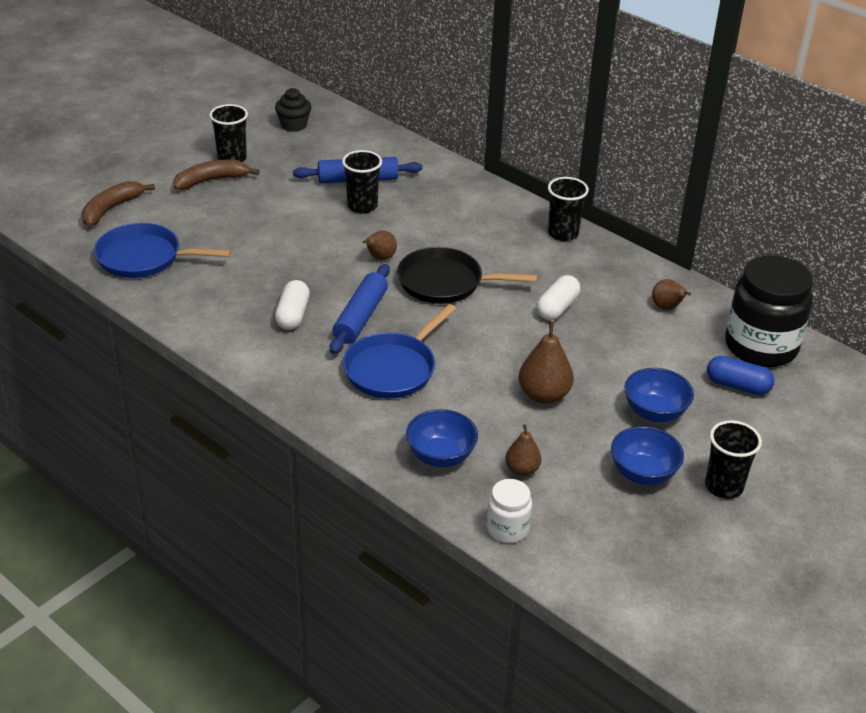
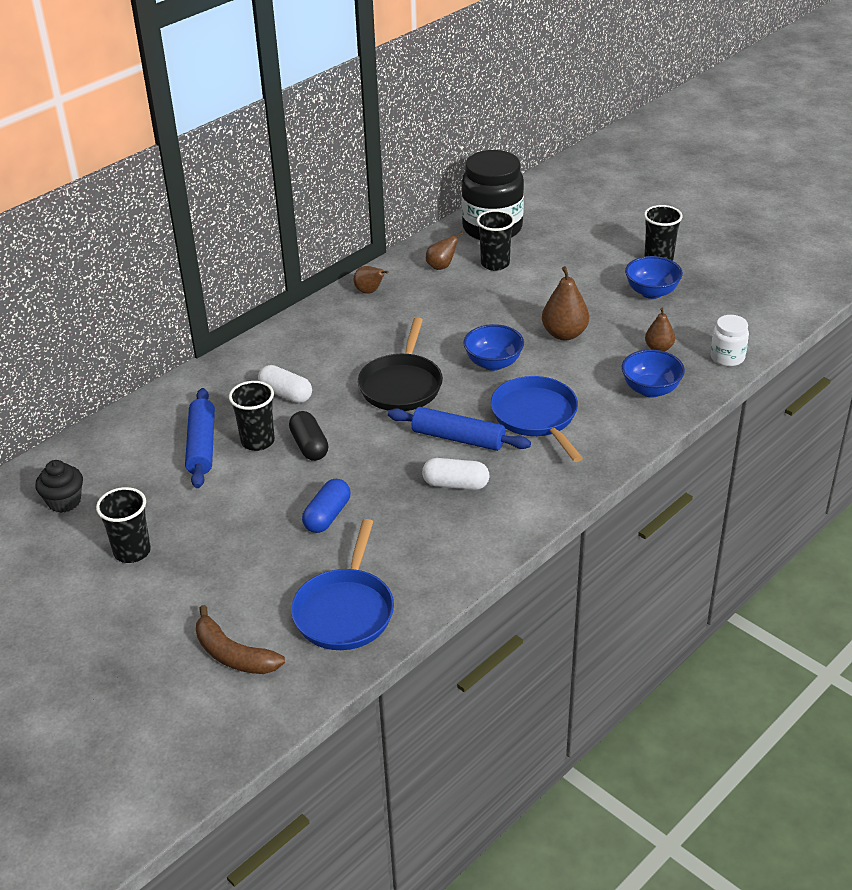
camera: 85 degrees left, 0 degrees up
(211, 180) = (181, 566): brown banana -> none
(354, 233) = (309, 446): none -> black capsule
(380, 258) = (358, 427): brown pear -> brown pear (370, 291)
(393, 368) = (536, 417): blue pan -> blue pan turned 150 degrees counterclockwise
(557, 308) = (442, 322): white capsule -> white capsule (286, 394)
(563, 233) = (324, 314): black cup -> black cup (495, 264)
(655, 412) = (579, 282): blue bowl -> blue bowl (493, 363)
(737, 386) = (542, 243): blue capsule -> blue capsule (327, 516)

